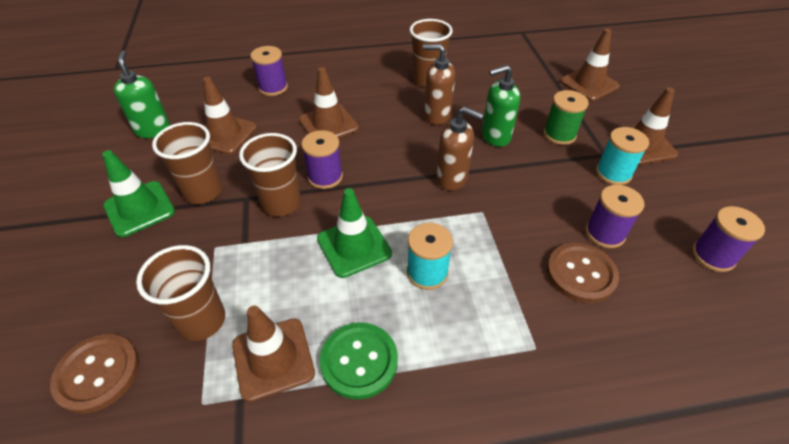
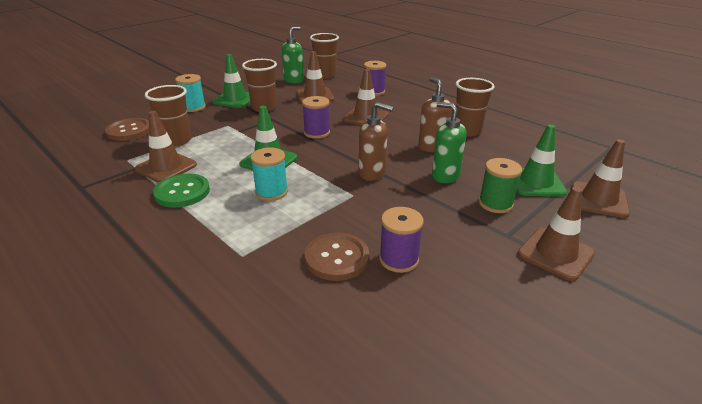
camera: 55 degrees right, 15 degrees down
(281, 203) = (279, 129): brown cup -> brown cup (325, 75)
(452, 179) = (372, 173): brown soap dispenser -> brown soap dispenser turned 60 degrees counterclockwise
(544, 97) = (535, 183): none -> green traffic cone
(613, 173) = (485, 245): turquoise spool -> turquoise spool (193, 107)
(713, 256) = (448, 337): purple spool -> none

